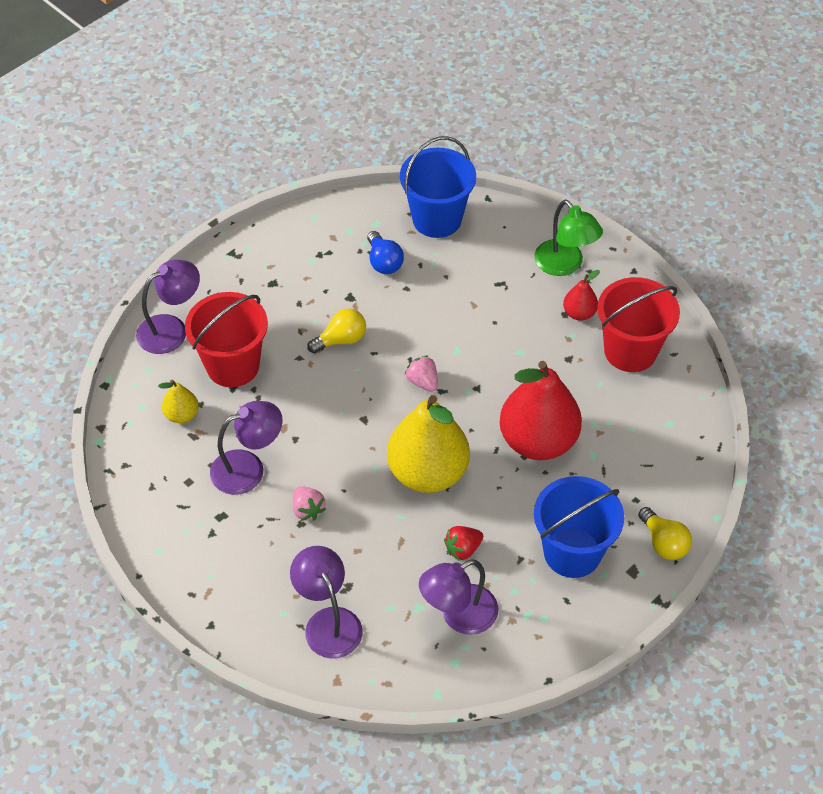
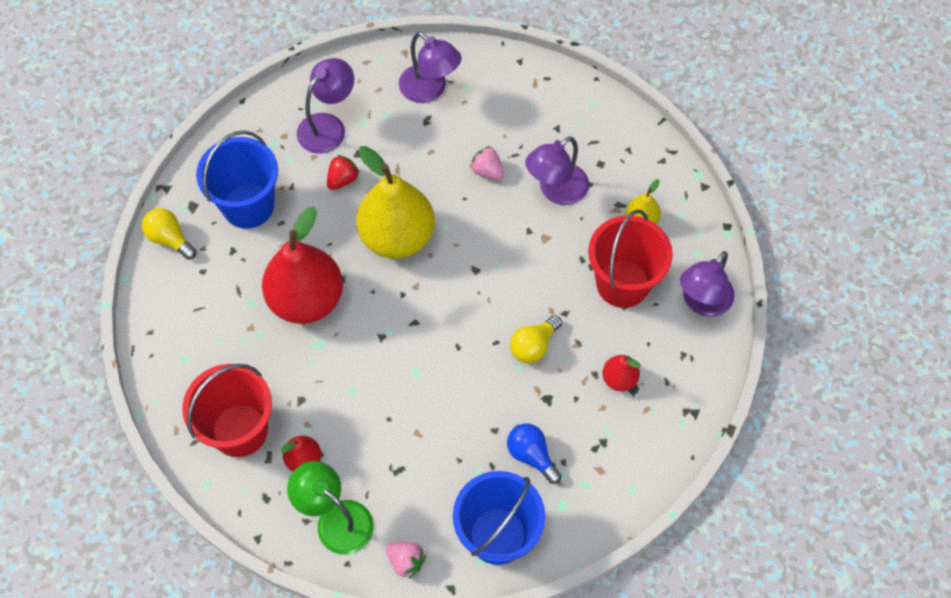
camera: 160 degrees right, 10 degrees up
(280, 293) = (619, 379): none -> red pear
(423, 382) = (436, 326): pink strawberry -> pink strawberry (406, 561)

